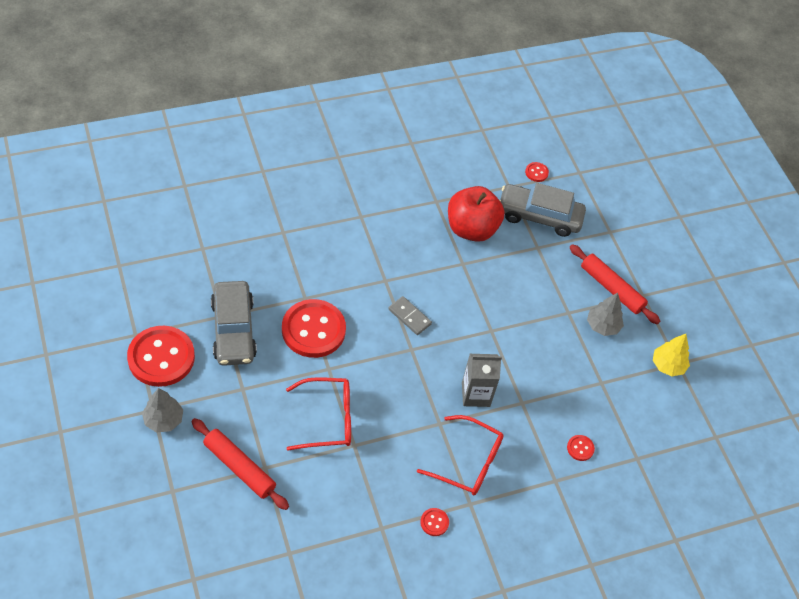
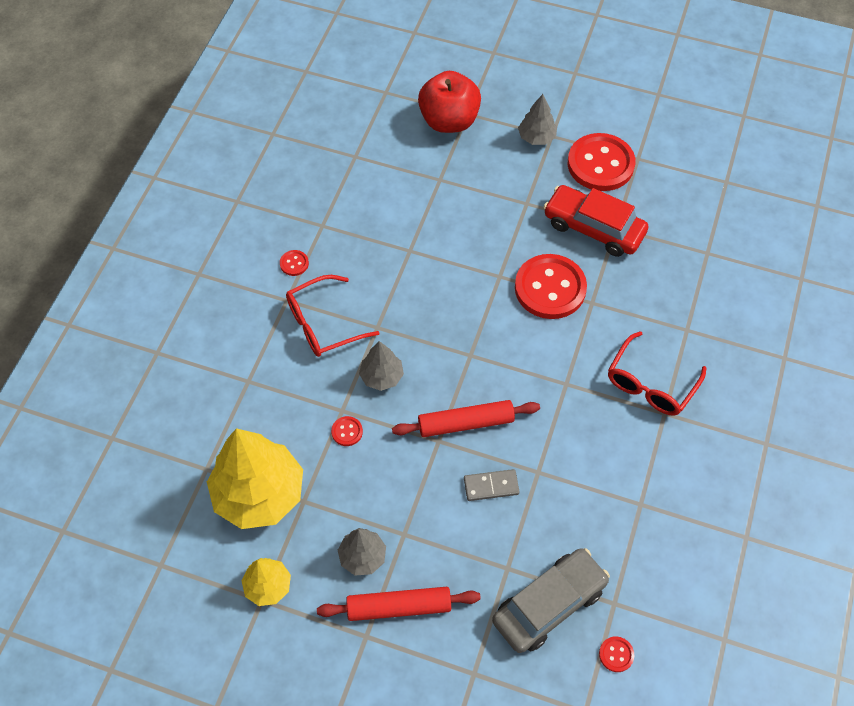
camera: 135 degrees right, 5 degrees up
(233, 330) = (593, 228): grey car -> red car
(239, 467) = (453, 163): red rolling pin -> red rolling pin (466, 423)
(327, 419) = (449, 246): red glasses -> red glasses (651, 384)
(409, 317) = (507, 377): grey domino -> grey domino (491, 486)
(471, 229) = (578, 514): red apple -> red apple (449, 121)
(475, 394) = (381, 376): grey carton -> grey tree
(580, 448) = (257, 426): red button -> red button (347, 432)
(621, 412) = (259, 494): none -> yellow tree

